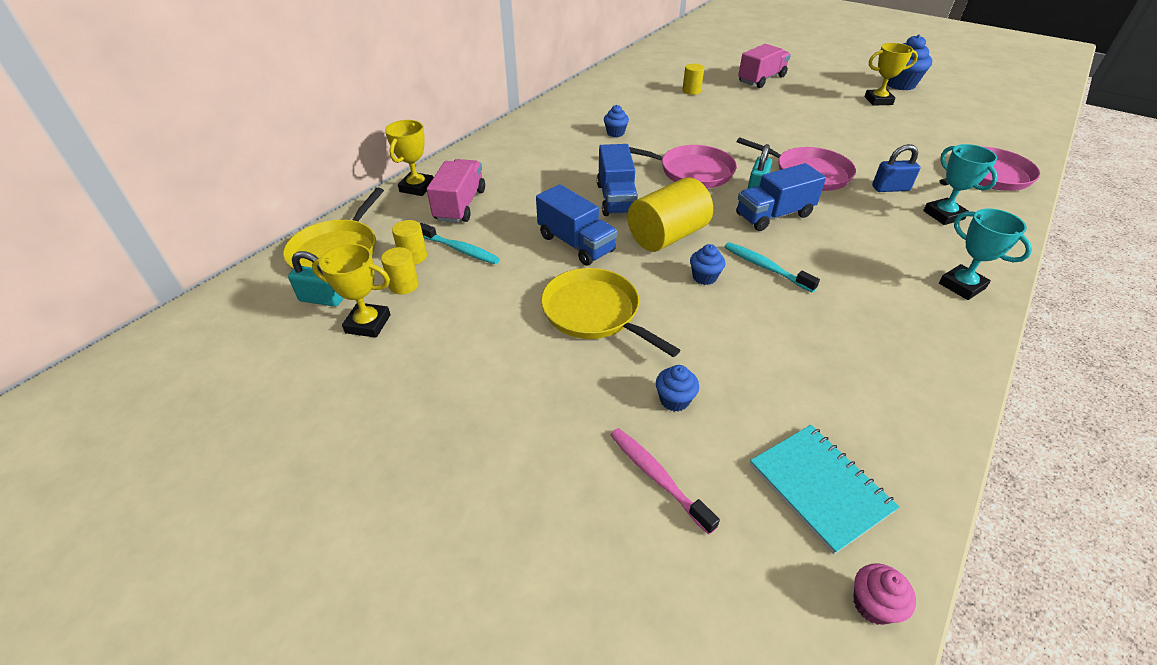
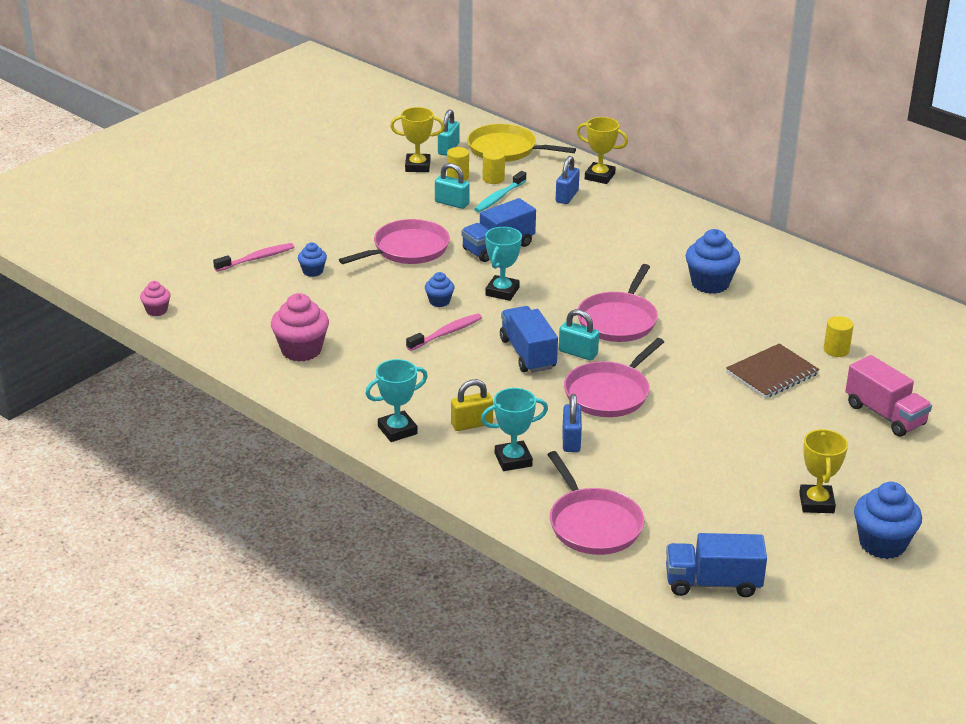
camera: 95 degrees right, 10 degrees down
(368, 324) = (417, 166): yellow trophy -> yellow trophy turned 75 degrees clockwise
(460, 205) = (567, 196): pink truck -> blue padlock
(474, 285) = (452, 203): none -> turquoise padlock
(595, 313) = (407, 249): yellow pan -> pink pan
(615, 133) = (710, 283): blue cupcake -> blue cupcake, size x1.86
(616, 199) = (568, 272): blue truck -> blue truck (713, 583)
(667, 236) = (502, 291): yellow cylinder -> turquoise trophy
(735, 111) = (772, 373): none -> brown notebook
(765, 267) = (446, 333): turquoise toothbrush -> pink toothbrush
(819, 487) = (229, 310): turquoise notebook -> none
(870, 384) = (301, 350): none -> pink cupcake
(911, 240) = (471, 424): none -> yellow padlock

